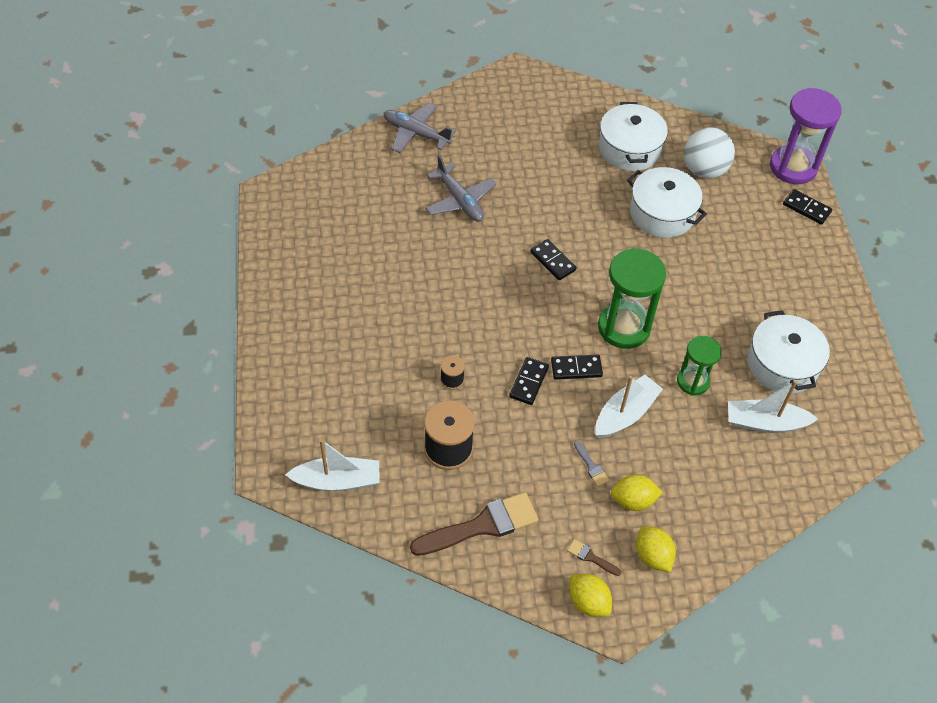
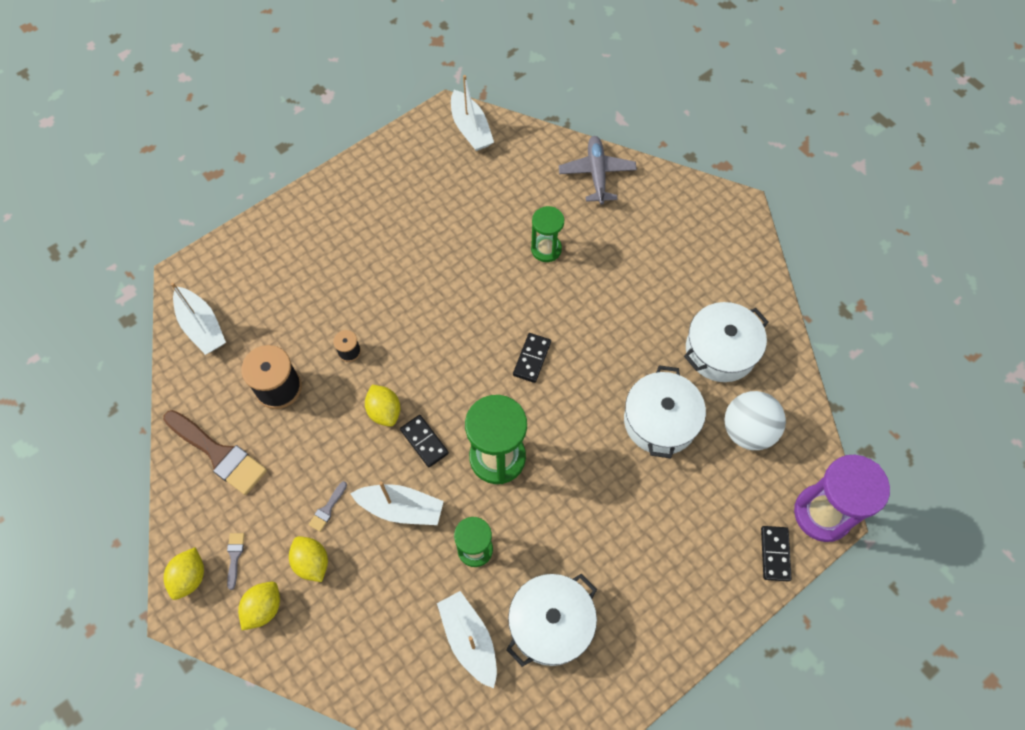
camera: 60 degrees right, 10 degrees up
(298, 187) = (471, 129): none -> white boat
(460, 200) = (546, 249): grey plane -> green hourglass
(528, 382) = (384, 411): black domino -> yellow lemon
(591, 557) = (234, 556): brown brush -> grey brush

